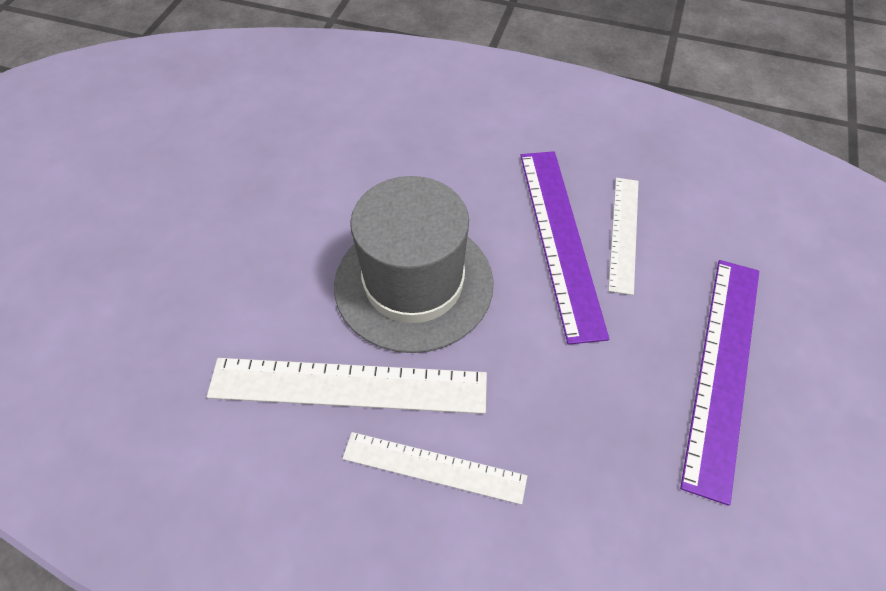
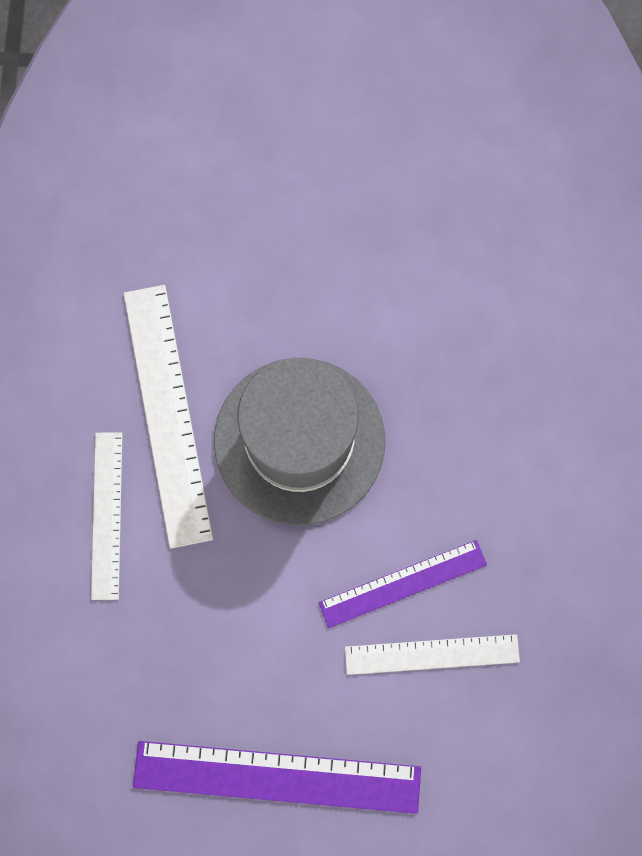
camera: 75 degrees right, 20 degrees up
(560, 239) = (403, 584): purple ruler -> purple ruler, size x0.62

